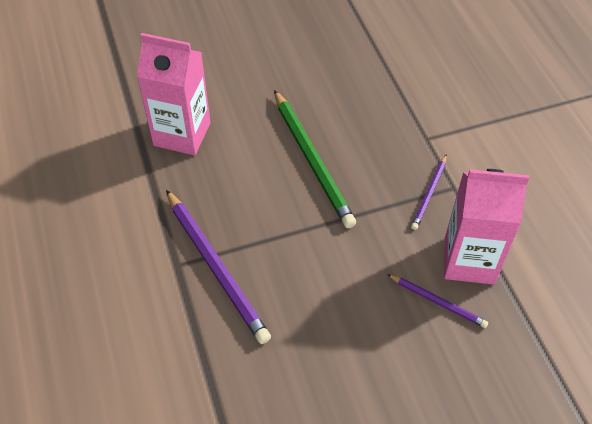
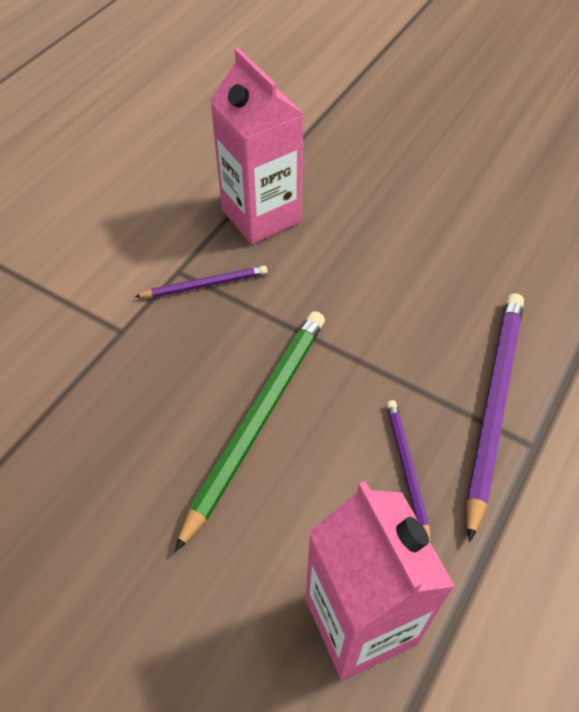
camera: 130 degrees left, 0 degrees up
(438, 302) = (330, 214): purple pencil -> purple pencil (407, 469)

